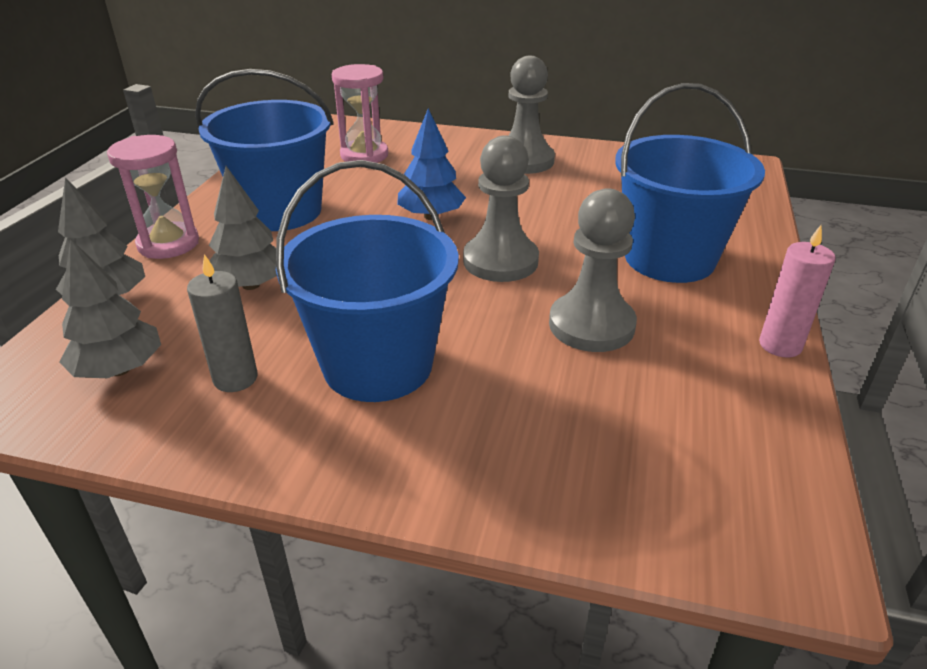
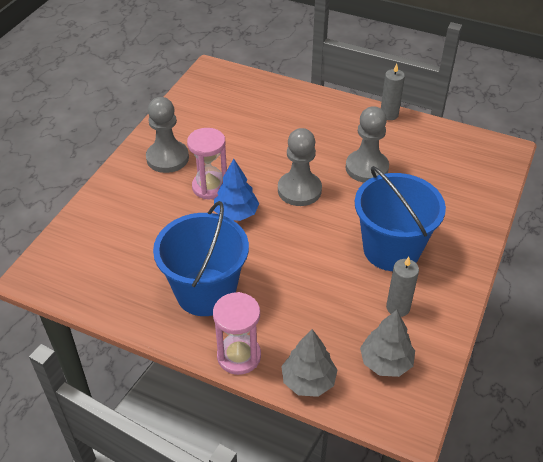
camera: 80 degrees left, 10 degrees up
(251, 285) = (304, 305): grey tree -> none
(364, 155) = (123, 241): pink hourglass -> pink hourglass (210, 187)
(669, 258) = (310, 127): blue bucket -> none
(780, 345) = (389, 114): pink candle -> grey candle

